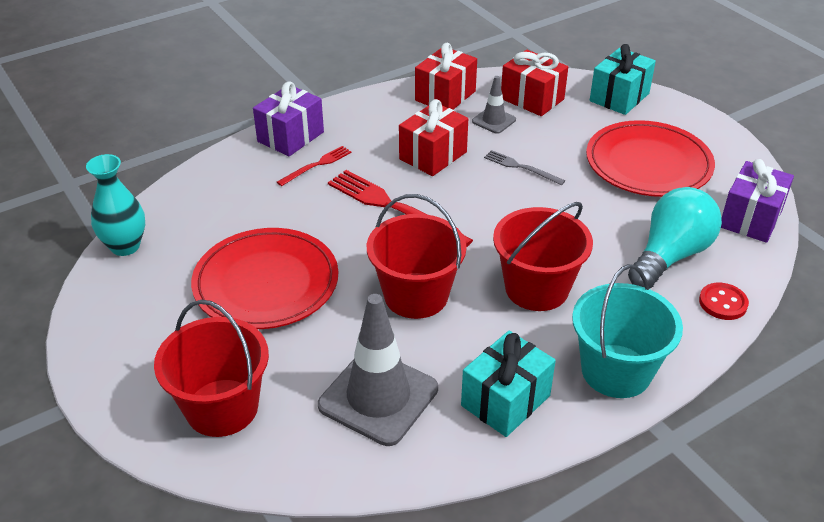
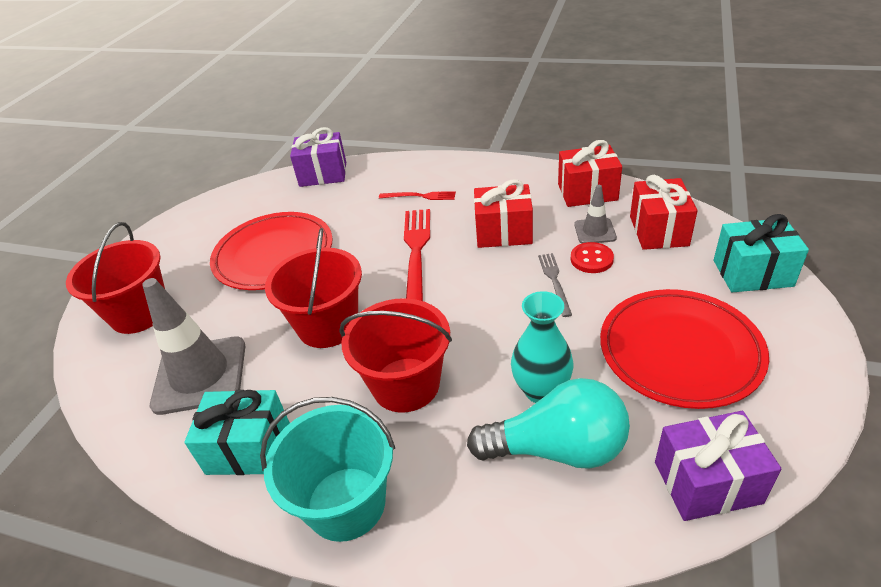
camera: 55 degrees right, 0 degrees up
(125, 246) = (255, 188): turquoise vase -> turquoise vase (541, 391)
(290, 137) = (436, 169): purple gift -> purple gift (323, 174)
(723, 303) = (532, 536): red button -> red button (591, 259)

